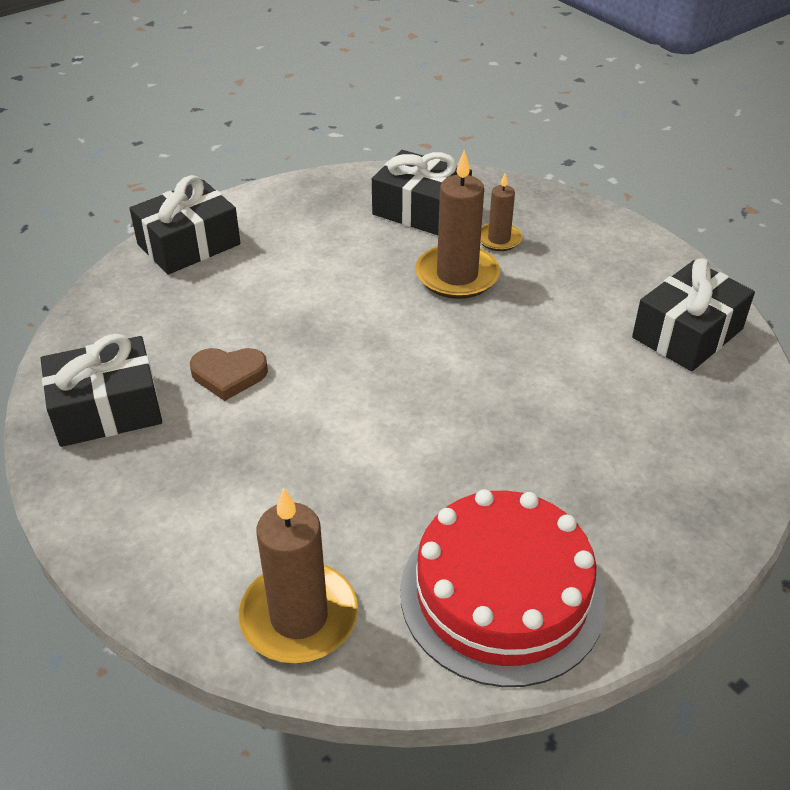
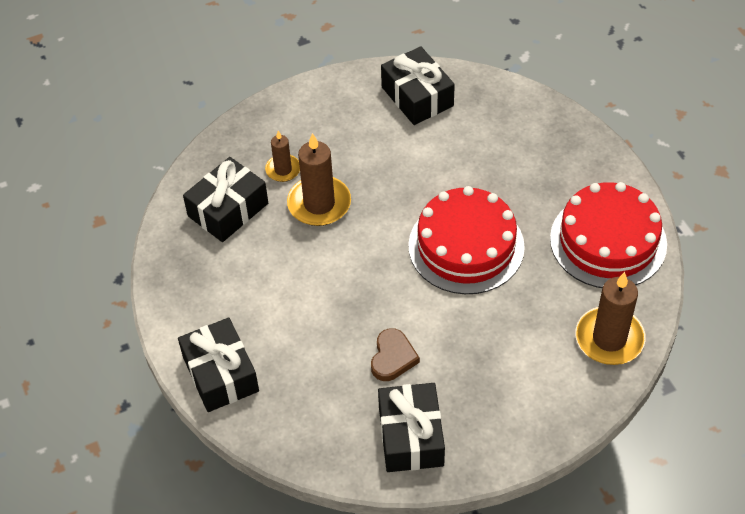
camera: 75 degrees left, 10 degrees up
(434, 420) = (466, 246): none -> red cake

